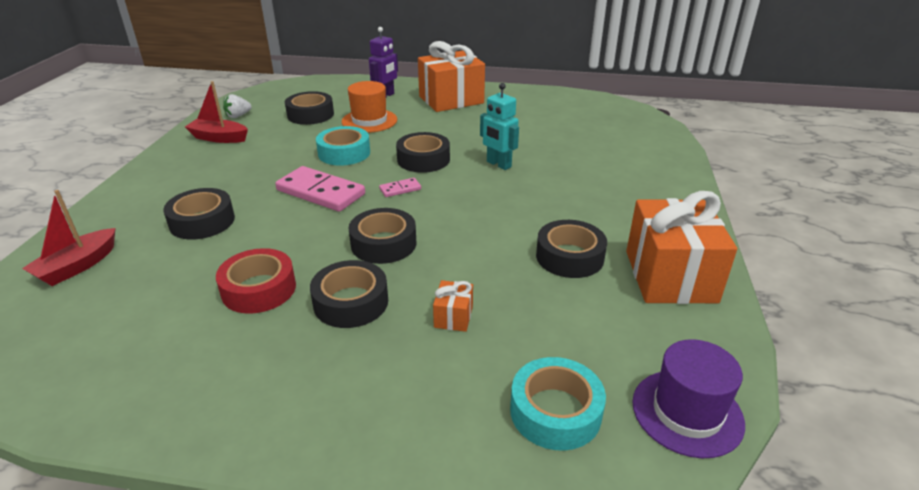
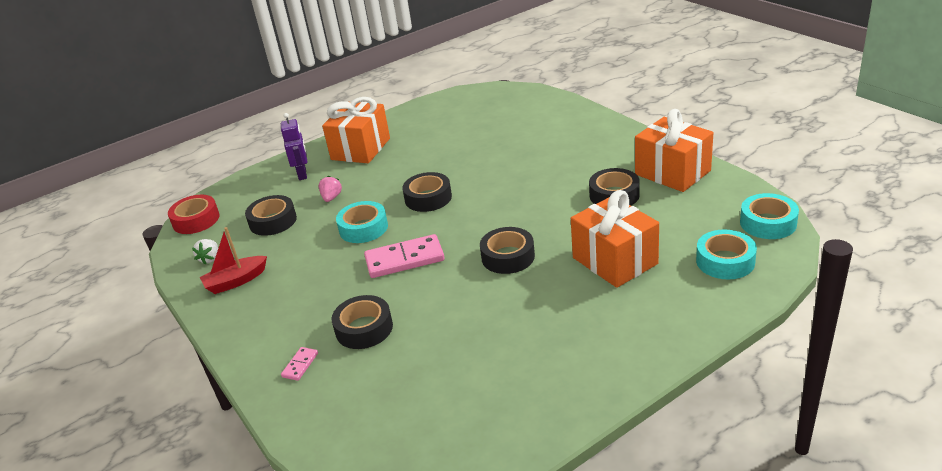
camera: 40 degrees left, 0 degrees up
(77, 266) = (341, 409): red boat -> none
(259, 289) = (489, 327): red tape -> red tape (196, 220)
(351, 302) = (553, 294): black tape -> none
(369, 121) = (331, 198): orange hat -> pink strawberry
(400, 189) = (452, 224): pink domino -> pink domino (300, 365)
(453, 317) = (615, 261): orange gift -> orange gift, size x2.37
(498, 164) = (481, 171): turquoise robot -> none
(687, 412) = (768, 223): purple hat -> turquoise tape

